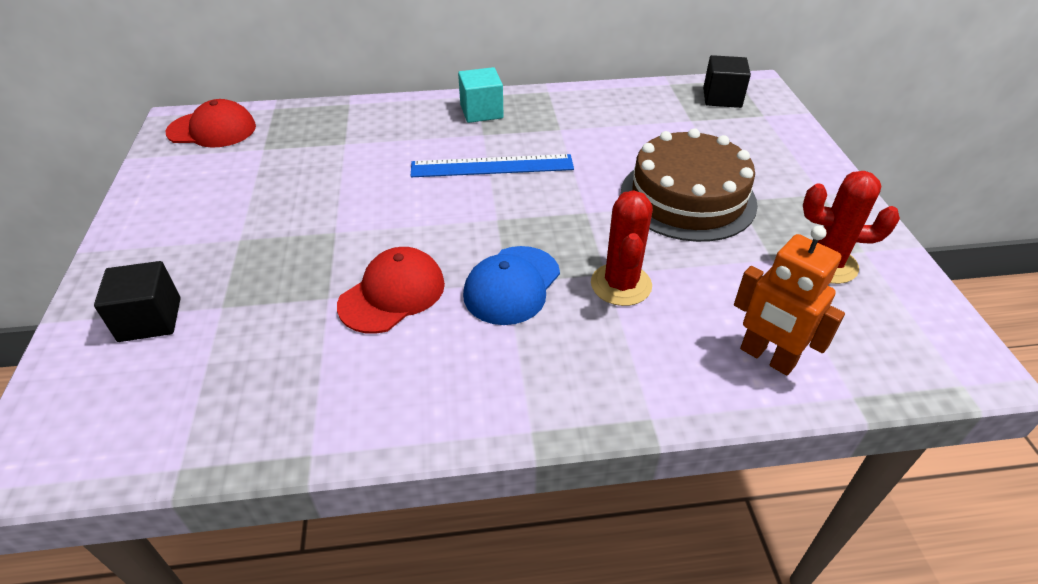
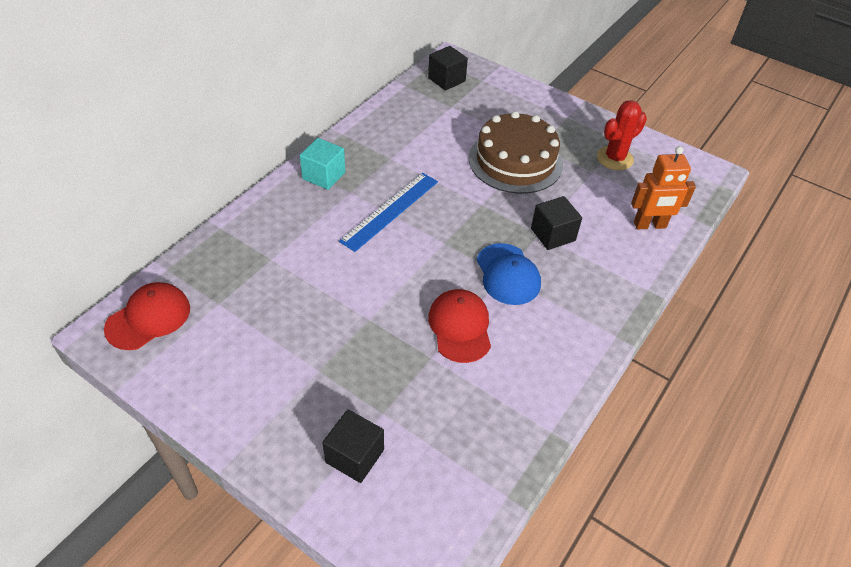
camera: 50 degrees left, 5 degrees up
(621, 285) = (553, 234): red cactus -> black cube

